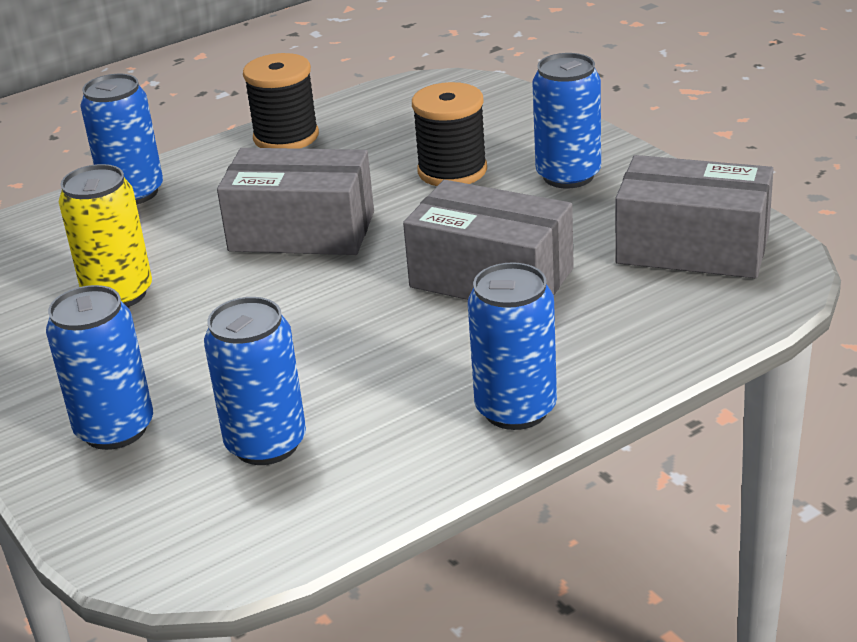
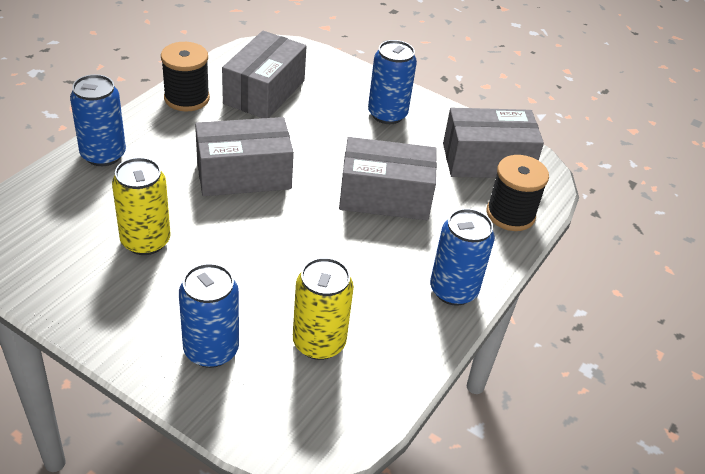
camera: 30 degrees left, 10 degrees up
(266, 444) = (319, 342): blue can -> yellow can
(400, 136) = (264, 92): none -> grey box
(452, 171) = (314, 117): black spool -> black spool (510, 214)

